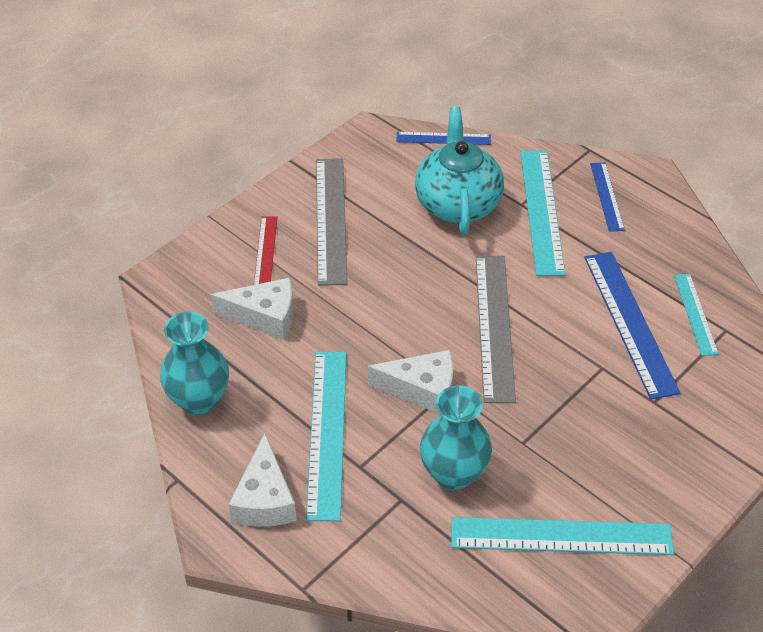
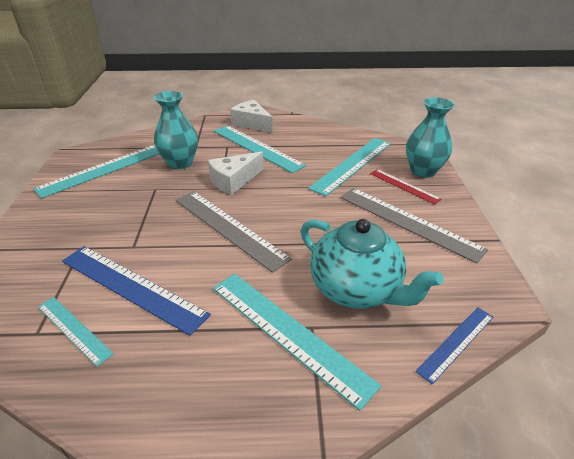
camera: 135 degrees right, 10 degrees down
(199, 400) = (324, 131): turquoise vase -> turquoise vase (423, 171)
(265, 316) = (352, 164): white cheese -> turquoise ruler
(606, 196) = (245, 400): blue ruler -> none

